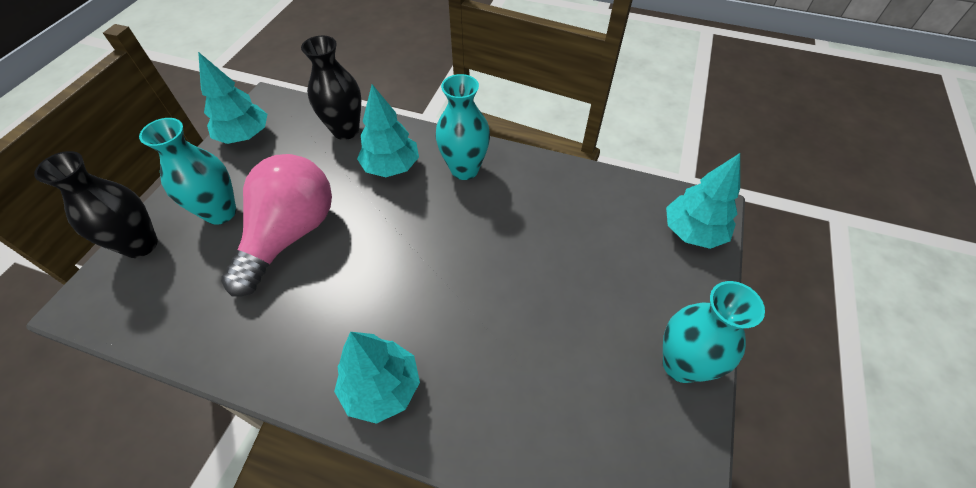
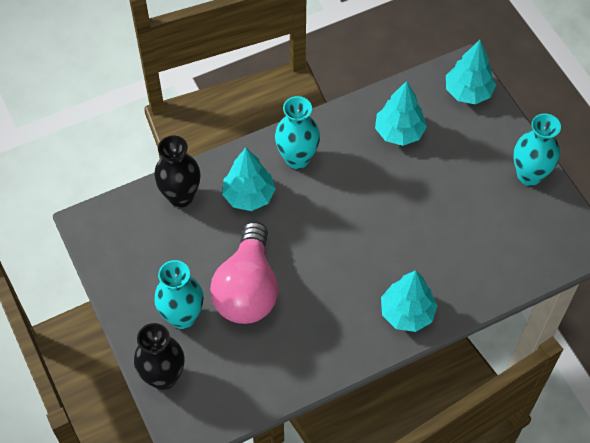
camera: 45 degrees left, 5 degrees up
(245, 136) = (114, 260): turquoise tree -> turquoise tree (399, 132)
(290, 234) = (247, 289): pink light bulb -> pink light bulb turned 150 degrees counterclockwise

